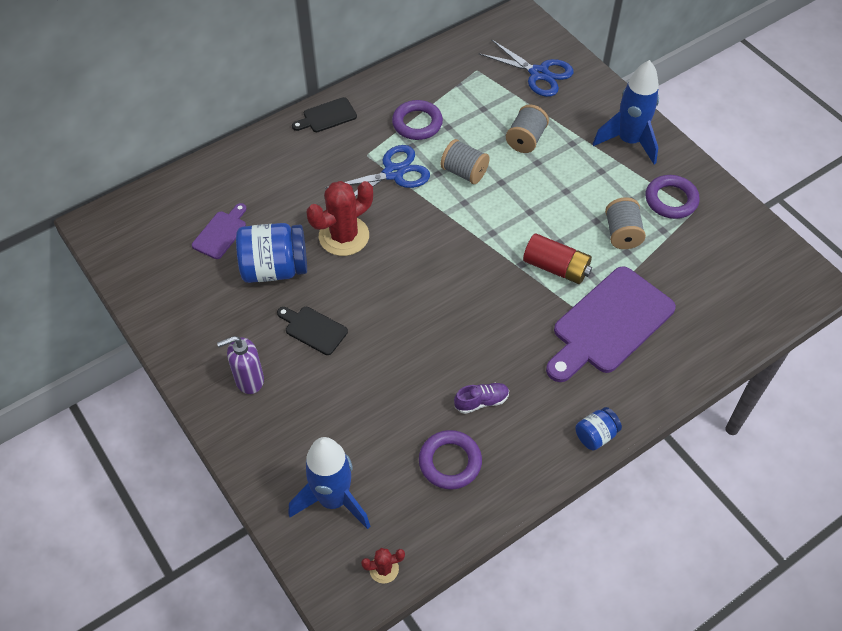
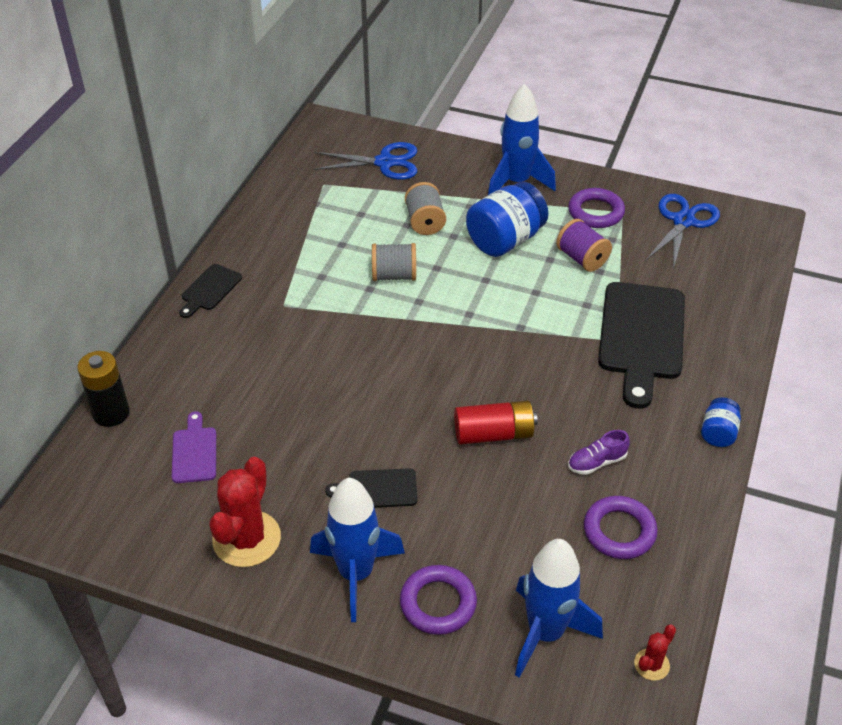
camera: 35 degrees left, 10 degrees down
(193, 176) = (111, 413): none -> black battery
(249, 380) = (356, 574): purple soap dispenser -> blue rocket
(275, 268) = (285, 455): blue jar -> blue jar (505, 240)
(344, 236) = (329, 388): red cactus -> red cactus (247, 539)
(393, 173) = (326, 308): blue scissors -> blue scissors (683, 221)
(417, 123) = (308, 254): purple ring -> purple ring (438, 603)
(481, 401) = (596, 462): purple shoe -> purple shoe turned 150 degrees counterclockwise
(556, 267) = (553, 314): red battery -> red battery (494, 434)
(609, 324) = (641, 336): purple cutting board -> black cutting board
(622, 234) = (582, 258): grey spool -> purple spool

